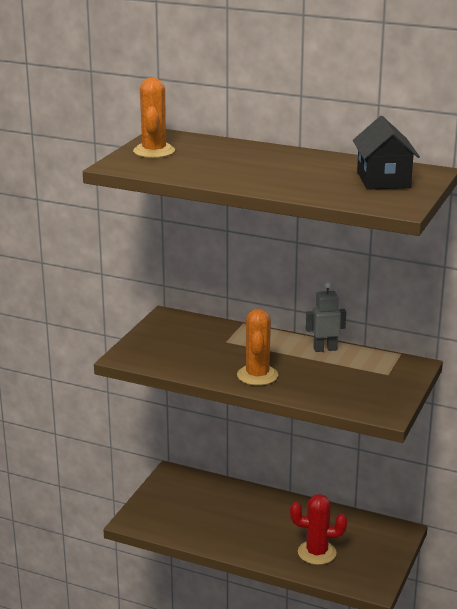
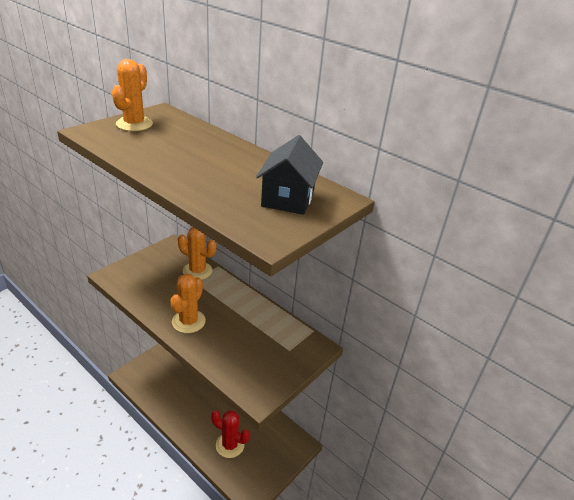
camera: 15 degrees right, 10 degrees up
(223, 332) = (197, 271): none -> orange cactus
(325, 349) = (258, 309): grey robot -> none

